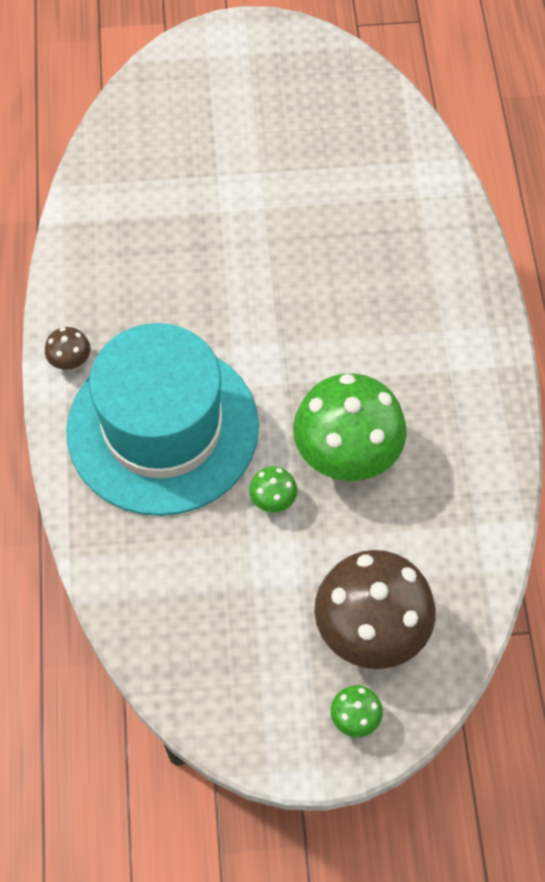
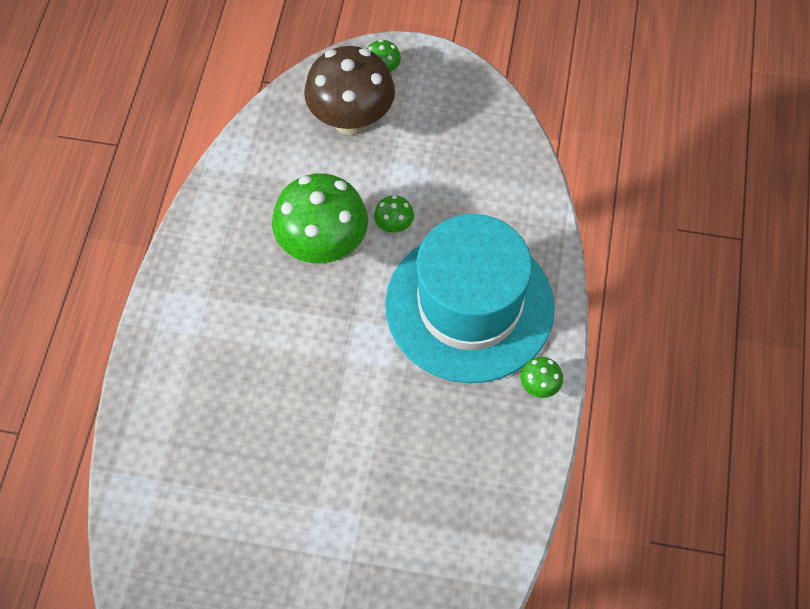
camera: 165 degrees left, 0 degrees up
(70, 362) = (539, 386): brown mushroom -> green mushroom

